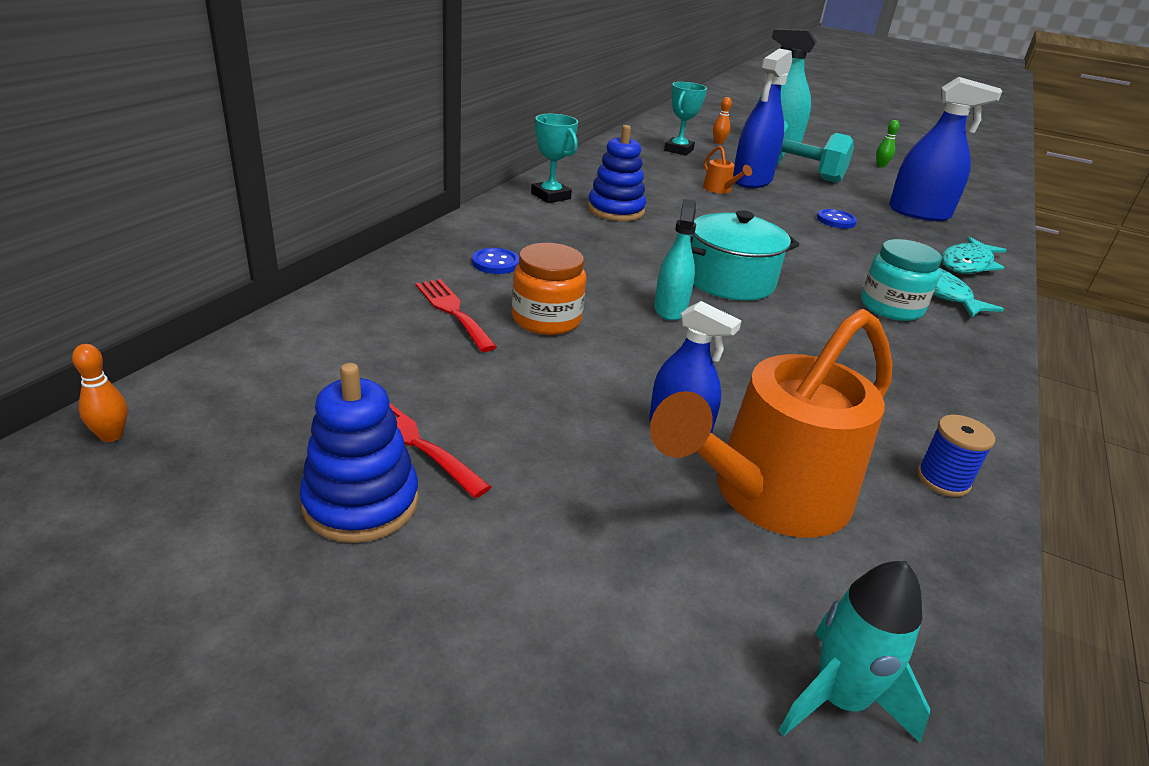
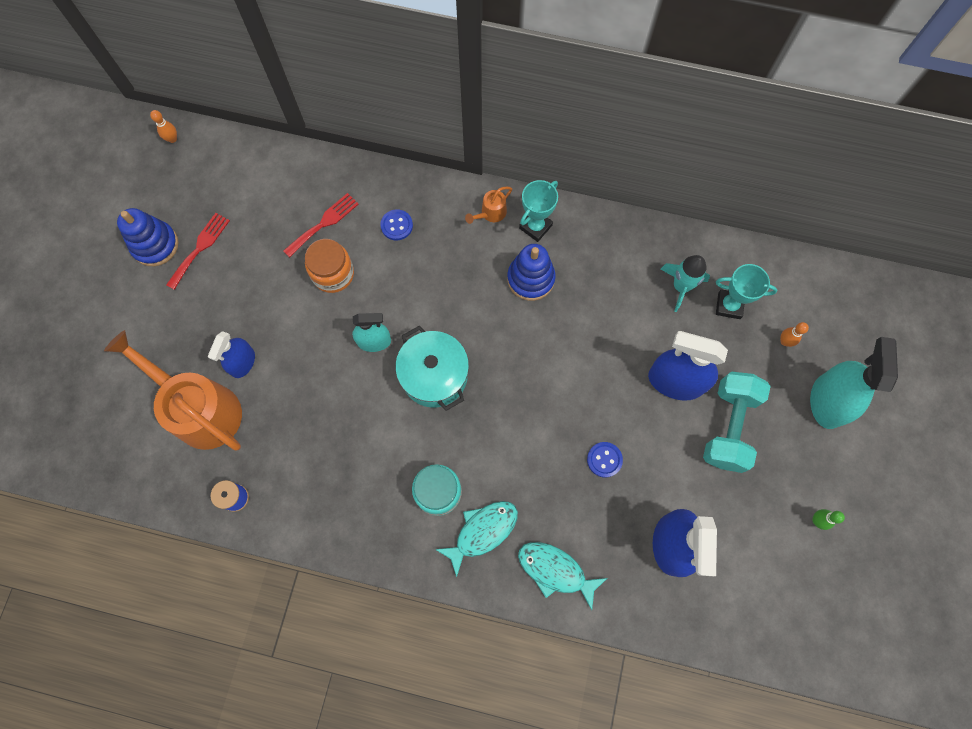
camera: 80 degrees right, 40 degrees up
(720, 190) = (629, 354): orange watering can -> orange watering can (490, 213)
(839, 699) = (92, 436): turquoise rocket -> turquoise rocket (681, 286)

